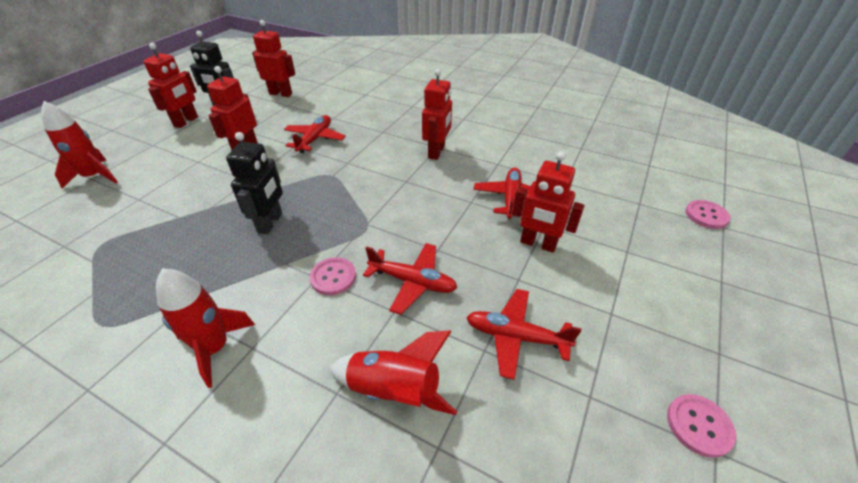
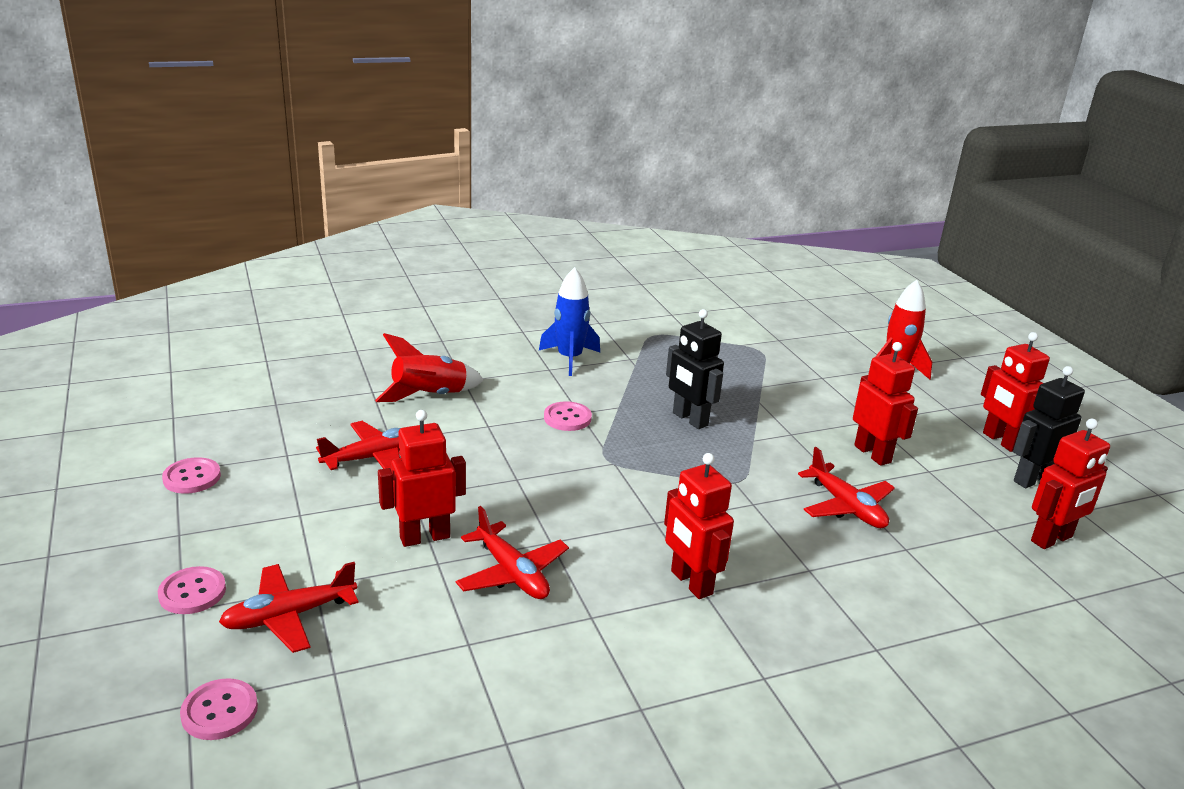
camera: 130 degrees right, 15 degrees down
(215, 348) = (569, 359): red rocket -> blue rocket
(413, 282) = (501, 447): red plane -> red plane (289, 616)
(713, 291) = (192, 592): none -> pink button

